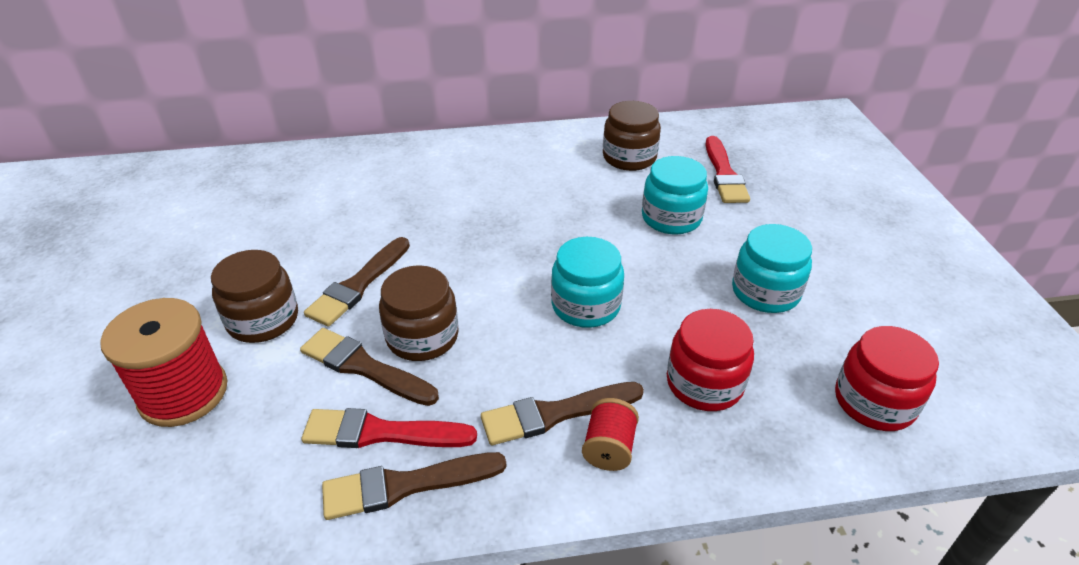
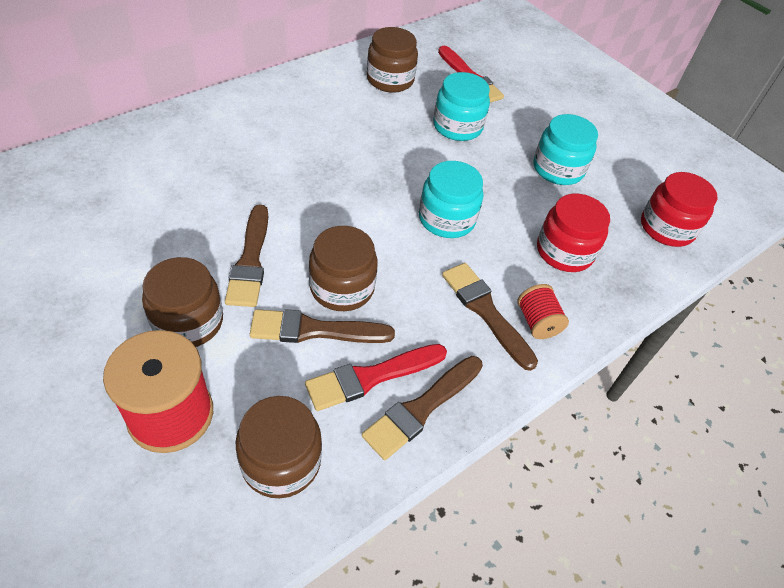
camera: 35 degrees left, 10 degrees up
(235, 476) = (281, 461): none -> brown jar
(555, 414) = (485, 311): brown brush -> brown brush turned 105 degrees clockwise

